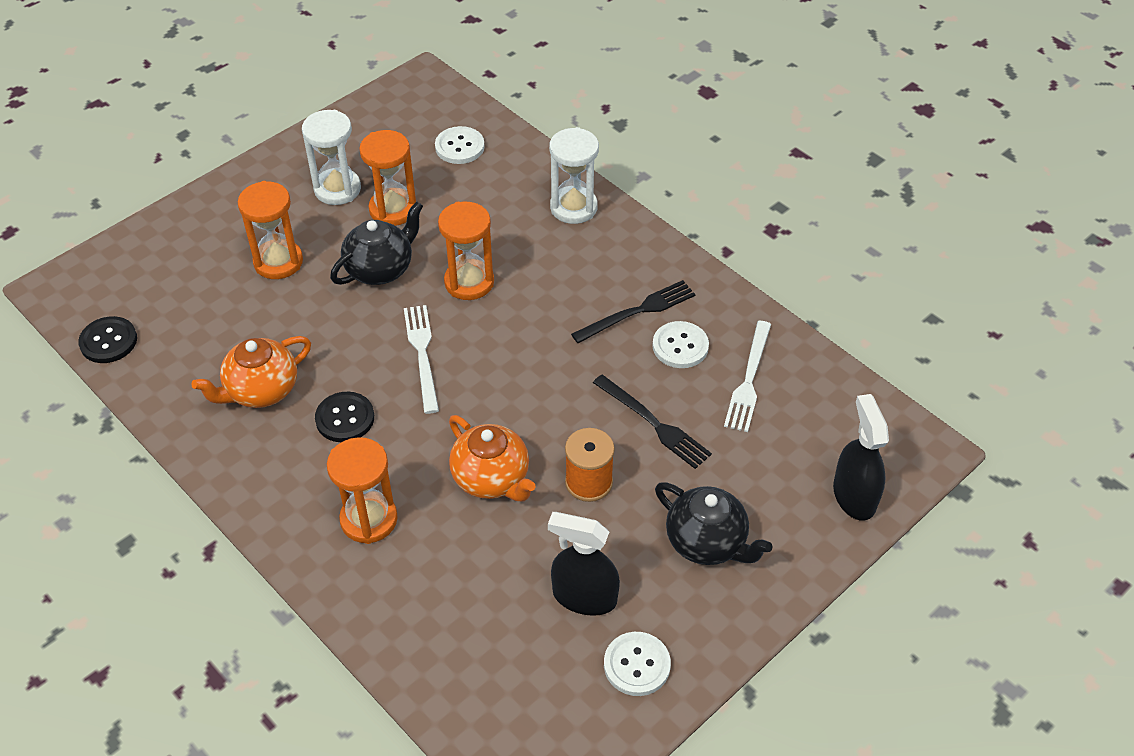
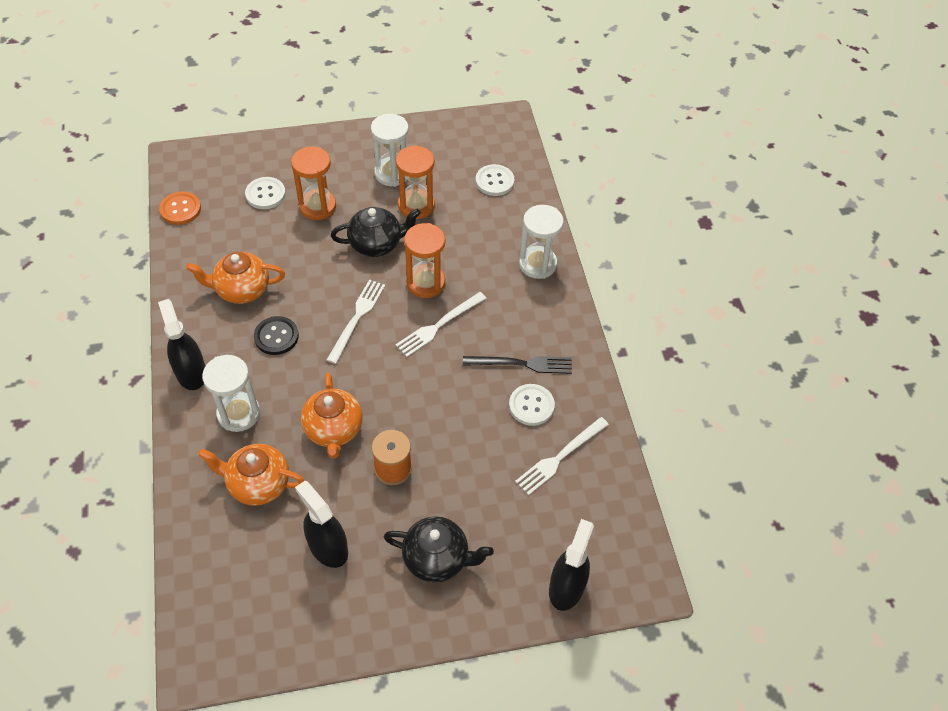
camera: 30 degrees right, 5 degrees up
(108, 341) = (180, 209): black button -> orange button
(274, 507) = (191, 372): none -> black spray bottle
(369, 519) = (239, 413): orange hourglass -> white hourglass
(453, 578) = (258, 484): none -> orange teapot
(519, 317) = (439, 325): none -> white fork
(637, 665) = (324, 615): white button -> white button (265, 194)
(653, 423) = (468, 452): black fork -> none
(707, 542) = (437, 558): black teapot -> black teapot turned 60 degrees counterclockwise

